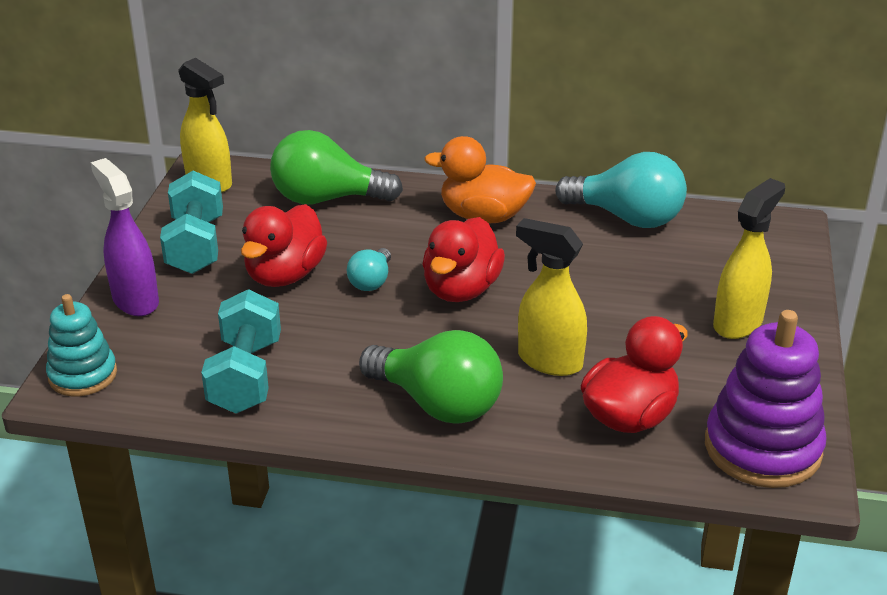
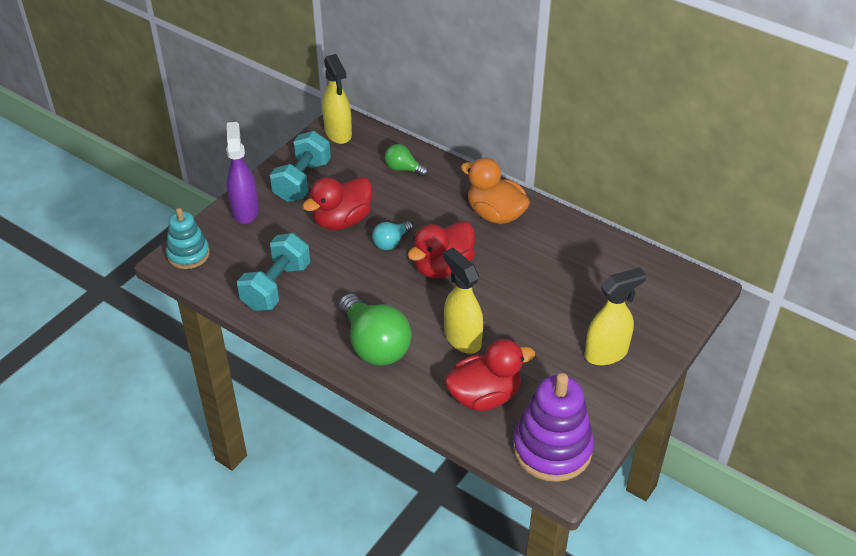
camera: 25 degrees right, 10 degrees up
(327, 199) = (403, 169): green light bulb -> green light bulb, size x0.51
(627, 217) = (592, 246): turquoise light bulb -> none

